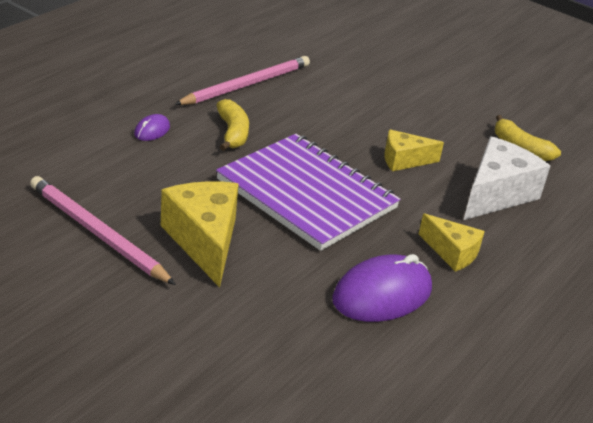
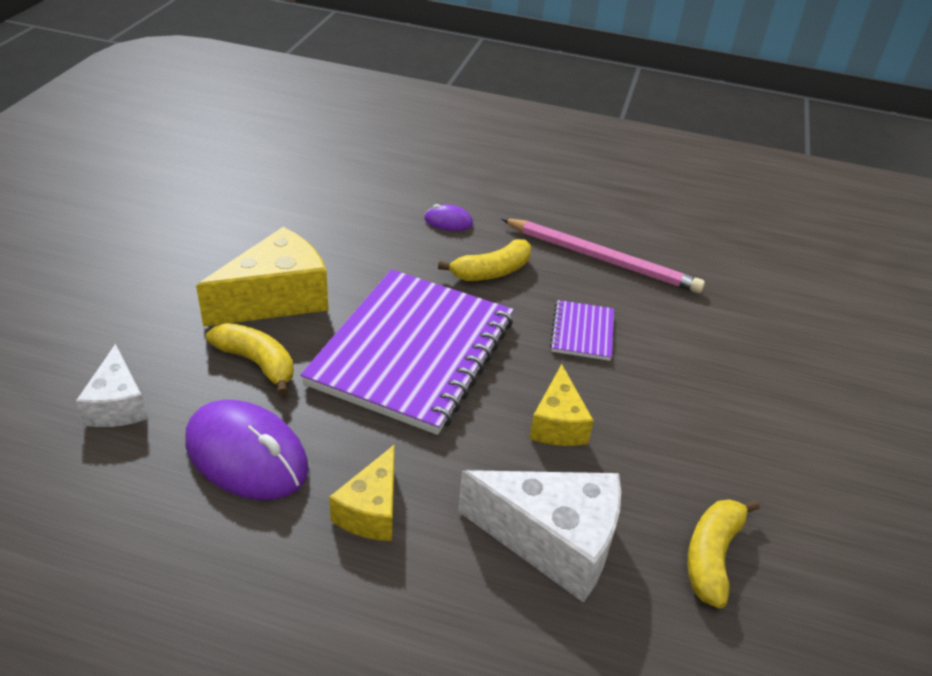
camera: 70 degrees right, 5 degrees up
(97, 233) = (252, 235): pink pencil -> none
(282, 268) = (257, 363): none -> yellow banana
(298, 351) = (118, 405): none -> white cheese
(321, 121) = (582, 332): none -> purple notebook
(404, 160) = (558, 424): yellow cheese -> yellow cheese turned 150 degrees counterclockwise

